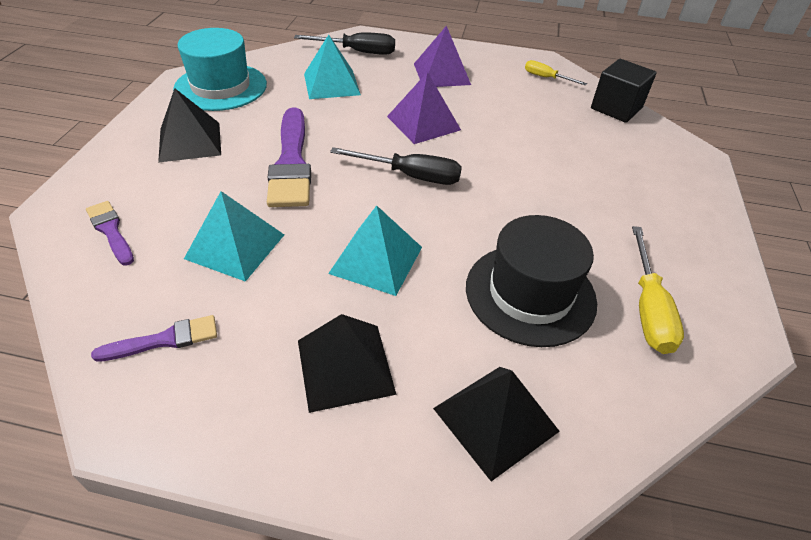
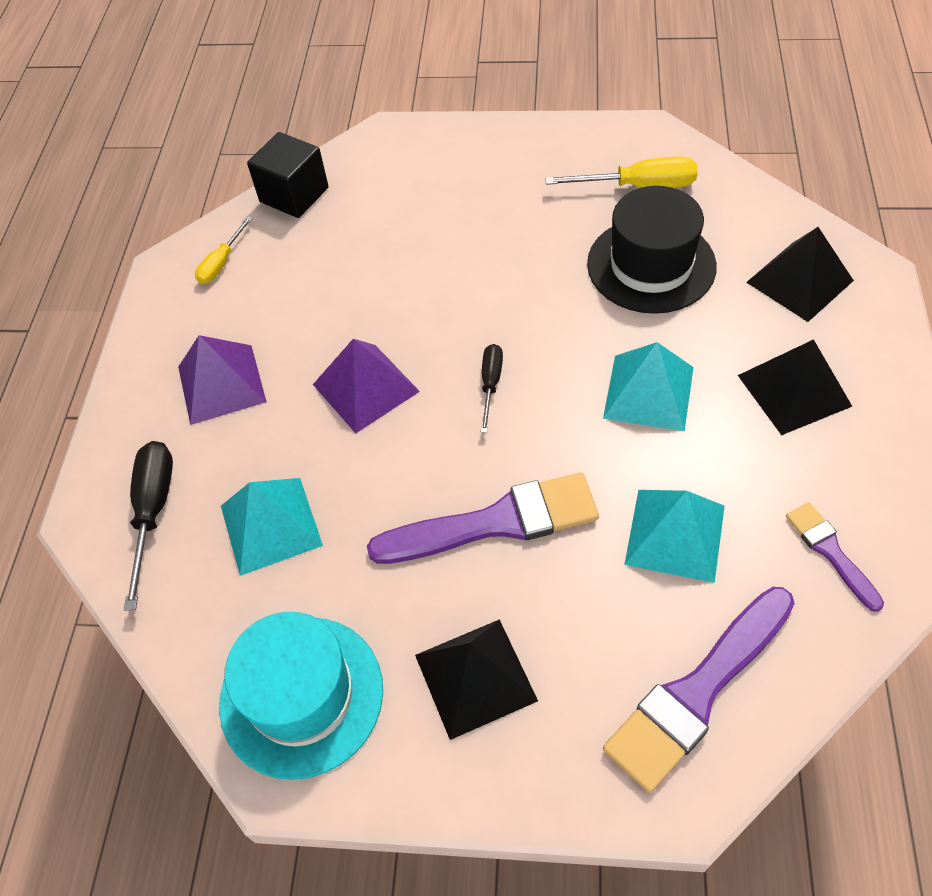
camera: 90 degrees left, 10 degrees up
(110, 231) = (698, 692): purple brush -> purple brush, size x1.90
(411, 176) = (491, 384): black screwdriver -> black screwdriver, size x0.61

